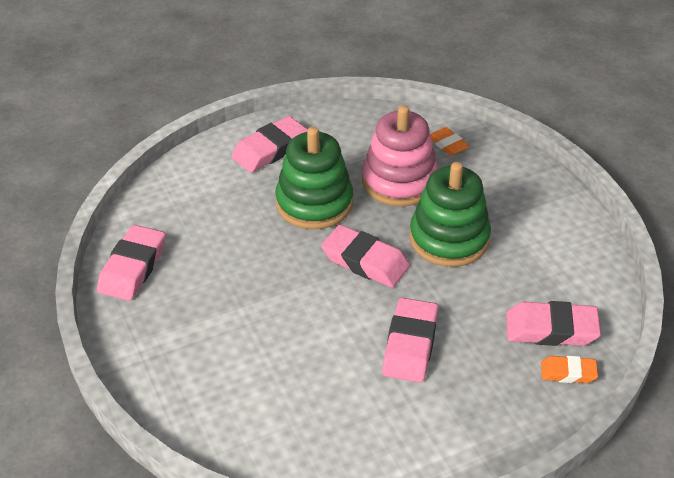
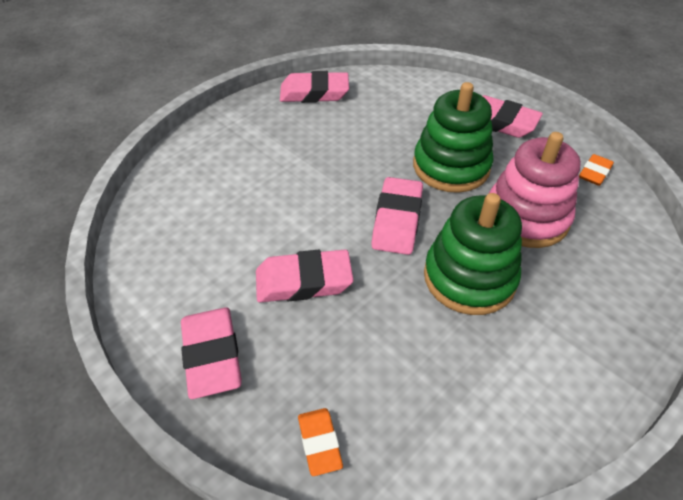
camera: 70 degrees right, 5 degrees up
(448, 144) = (617, 242): orange eraser -> orange eraser (594, 173)
(551, 329) = (382, 409): pink eraser -> pink eraser (212, 355)

